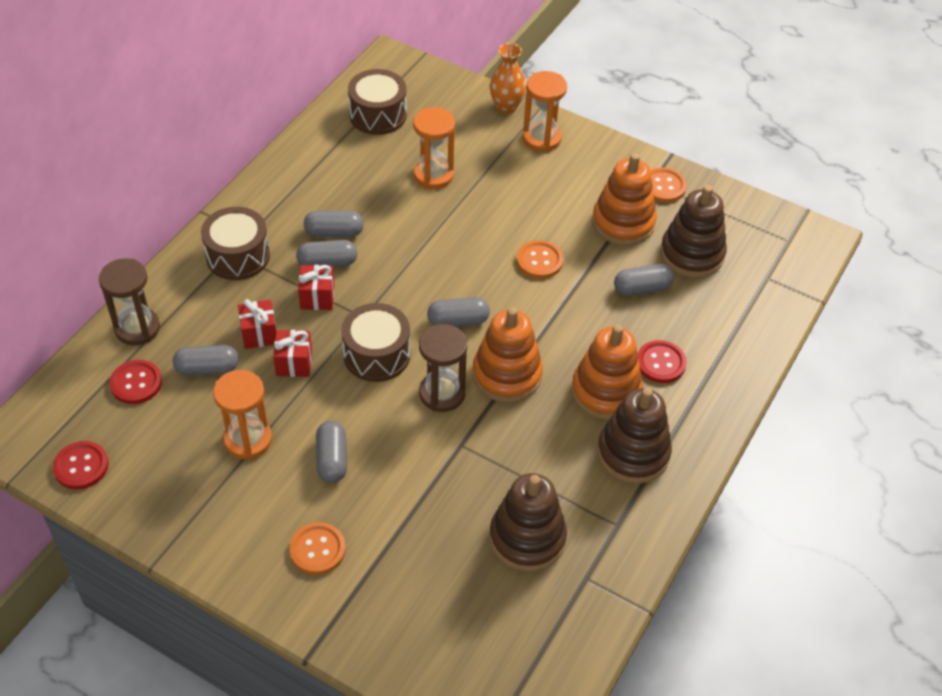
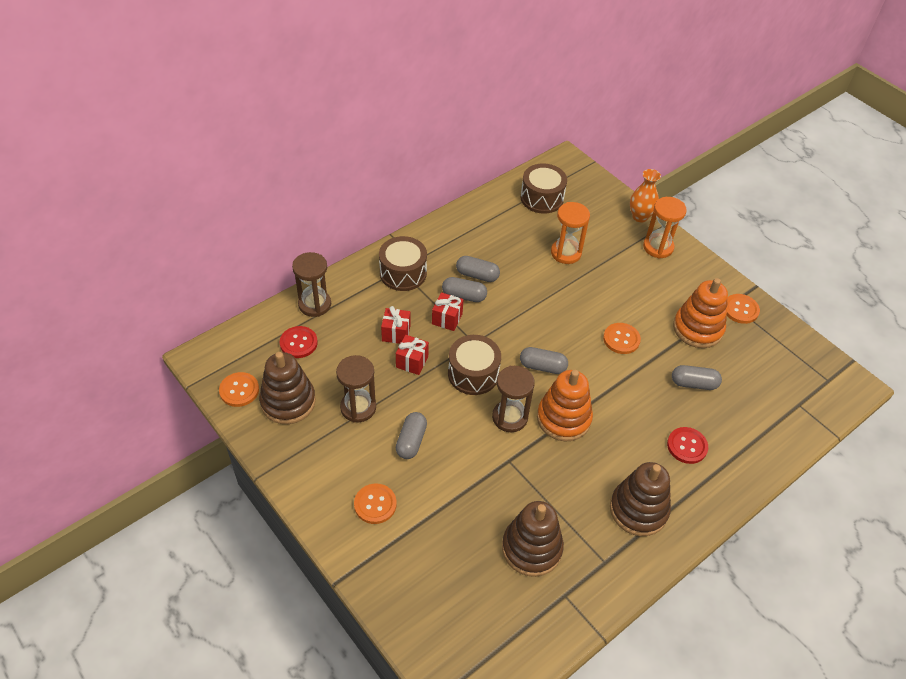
camera: 20 degrees right, 0 degrees up
(81, 466) = (239, 390): red button -> orange button
(207, 368) = (350, 347): grey capsule -> none
(248, 440) = (358, 407): orange hourglass -> brown hourglass
(606, 392) = (635, 455): orange stacking toy -> none
(692, 254) = (744, 368): brown stacking toy -> brown stacking toy (288, 402)

